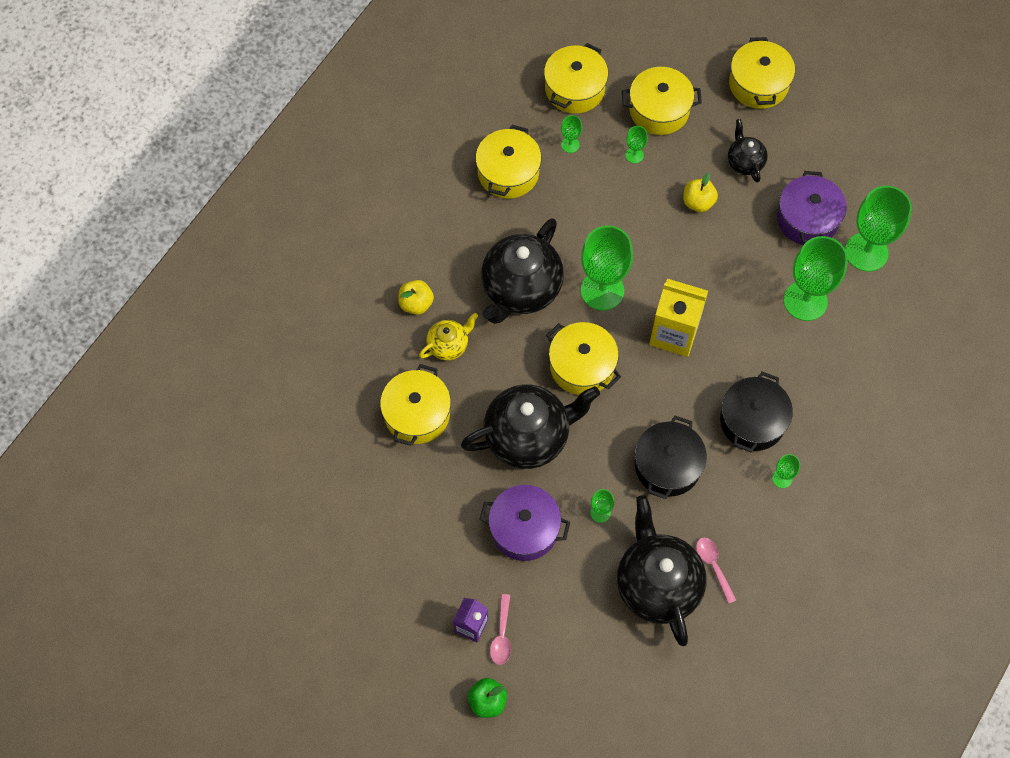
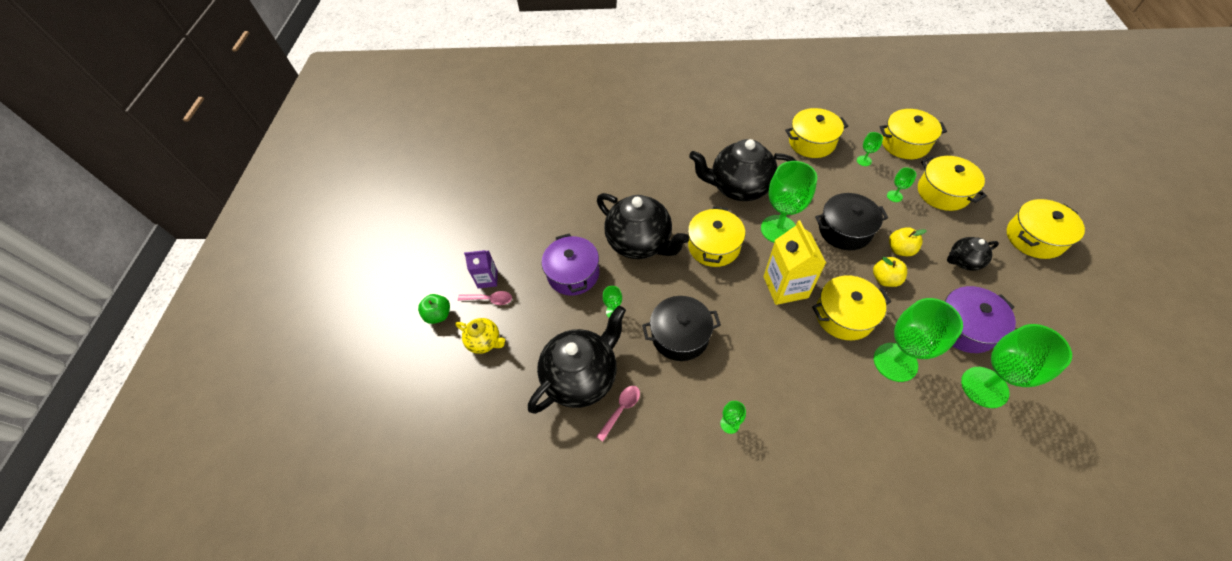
camera: 65 degrees right, 10 degrees down
(416, 304) = (684, 146): yellow apple -> yellow apple (885, 279)
(417, 414) = (613, 181): yellow pot -> yellow pot (844, 315)
(449, 345) = (670, 173): yellow teapot -> yellow teapot (485, 342)
(502, 635) = (490, 299): pink spoon -> pink spoon turned 150 degrees counterclockwise
(744, 162) = (963, 261): black teapot -> black teapot turned 150 degrees counterclockwise
(752, 421) = (761, 376): black pot -> black pot (845, 230)

